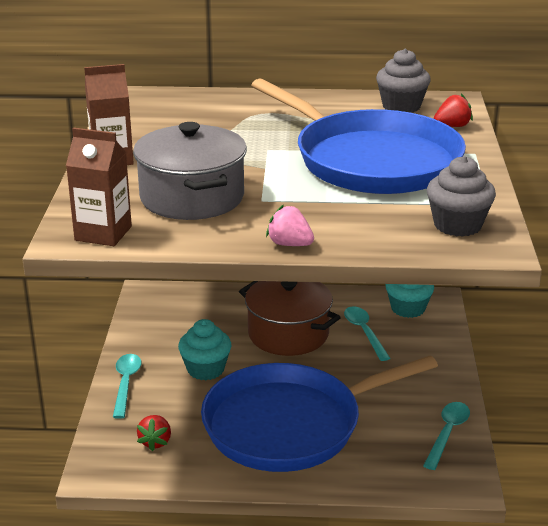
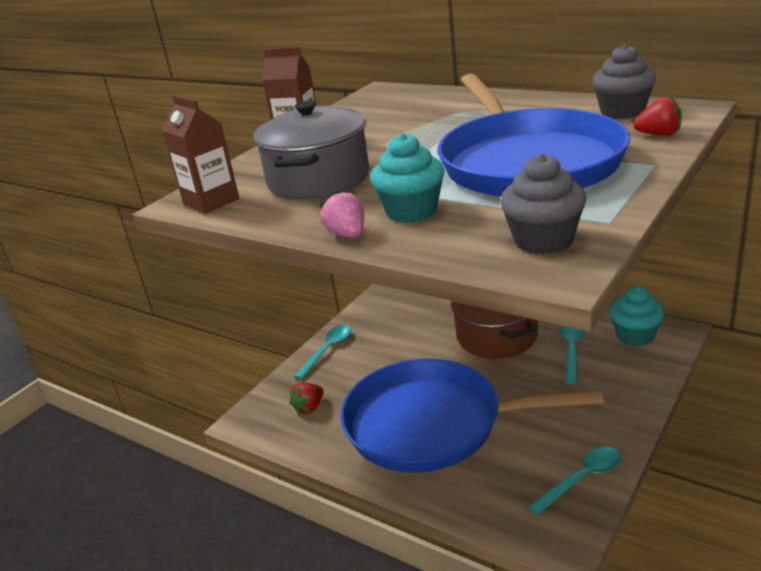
camera: 35 degrees right, 0 degrees up
(205, 369) = (400, 353): turquoise cupcake -> turquoise cupcake (411, 211)

